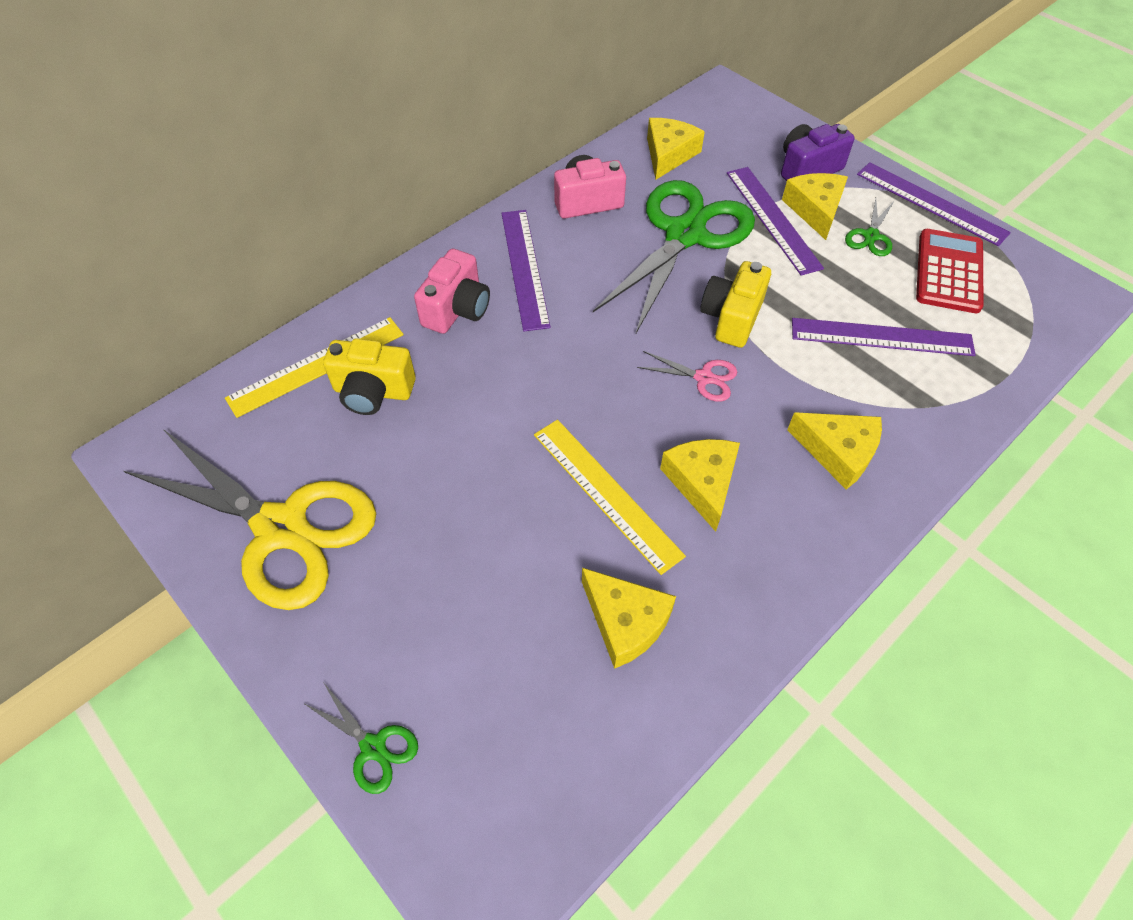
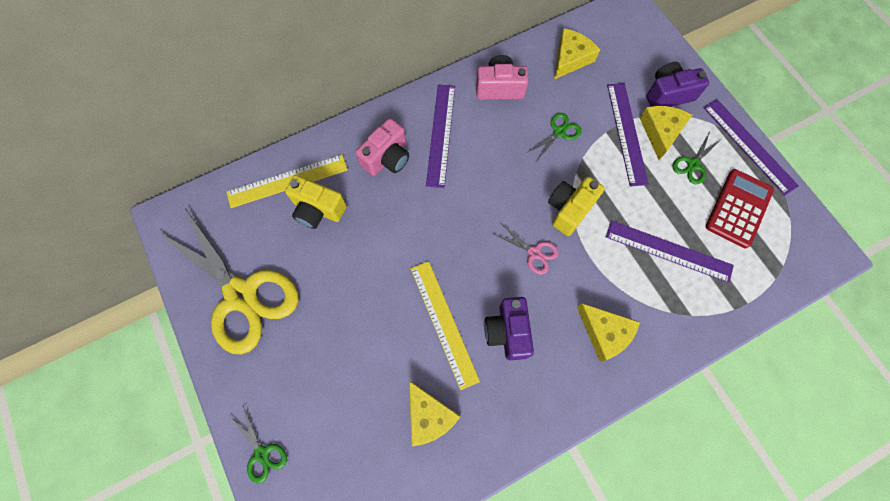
camera: 15 degrees right, 15 degrees up
(684, 234) = (559, 132): green scissors -> green scissors, size x0.41
(702, 482) = (507, 332): yellow cheese -> purple camera

